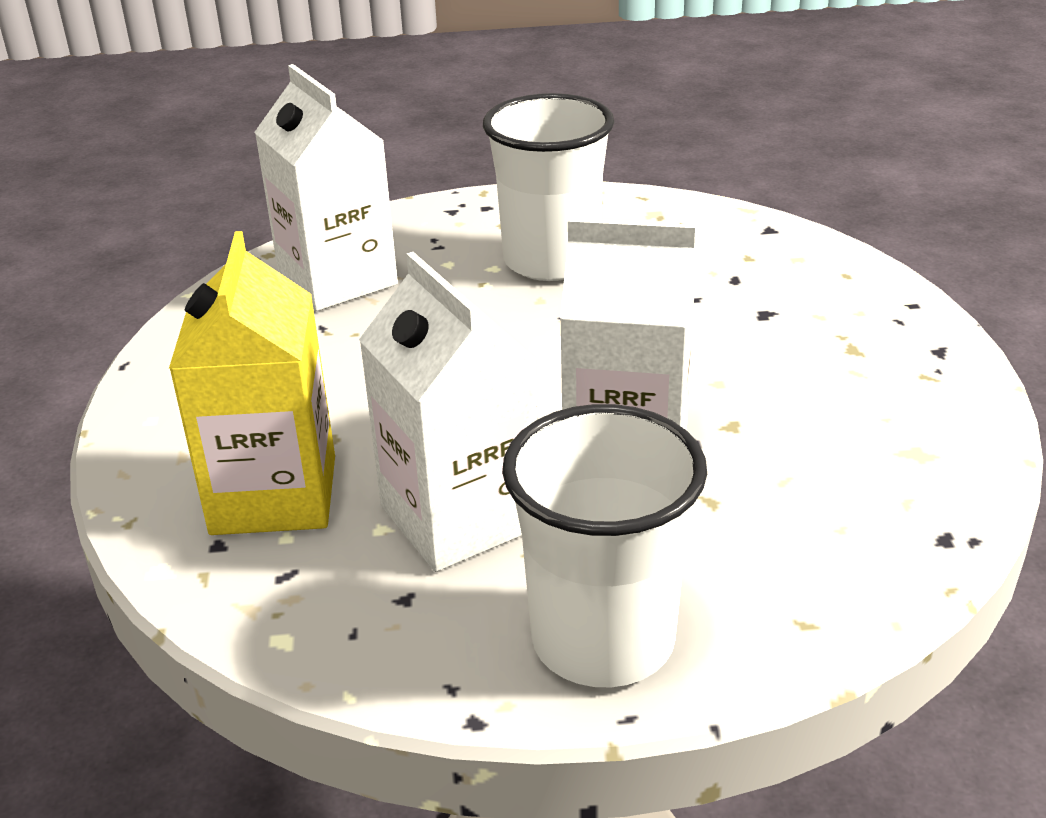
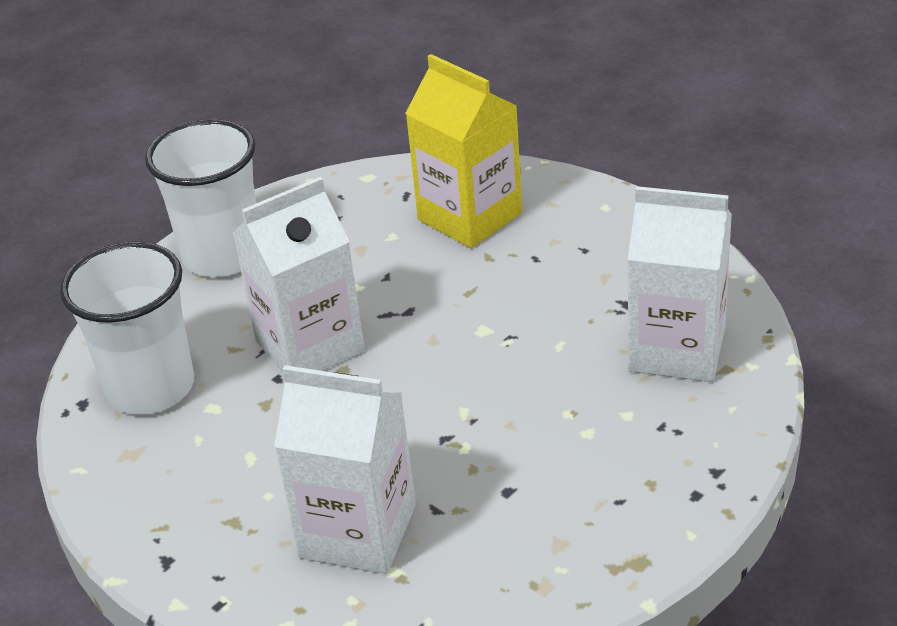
camera: 140 degrees right, 5 degrees up
(459, 517) = (359, 262): white carton -> white carton (358, 531)
(551, 261) = (553, 467): white cup -> white cup (150, 387)

